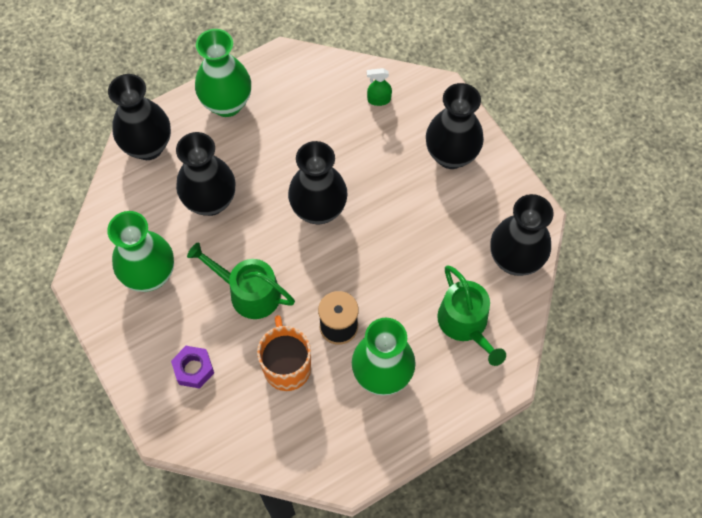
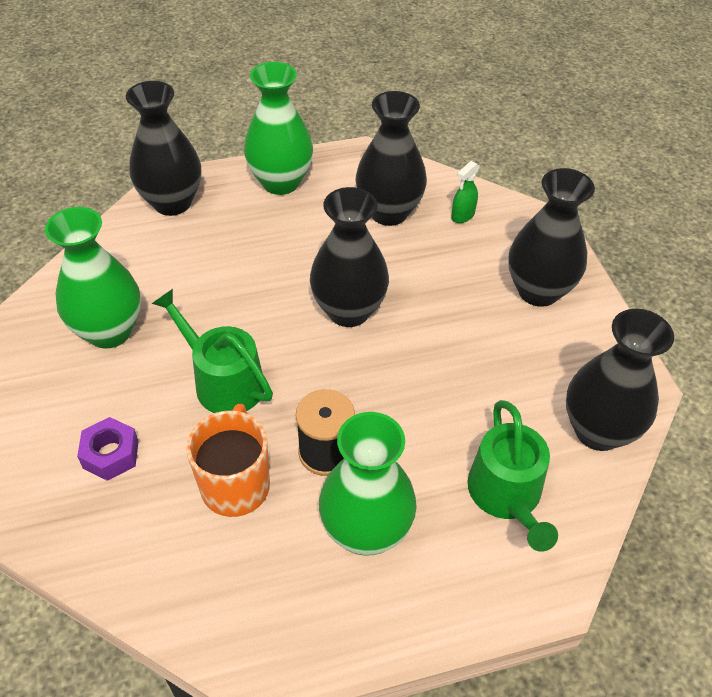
camera: 15 degrees right, 15 degrees down
(210, 201) = (219, 271): black vase -> black vase (389, 212)
(378, 100) = (462, 215): green spray bottle -> green spray bottle turned 60 degrees counterclockwise

